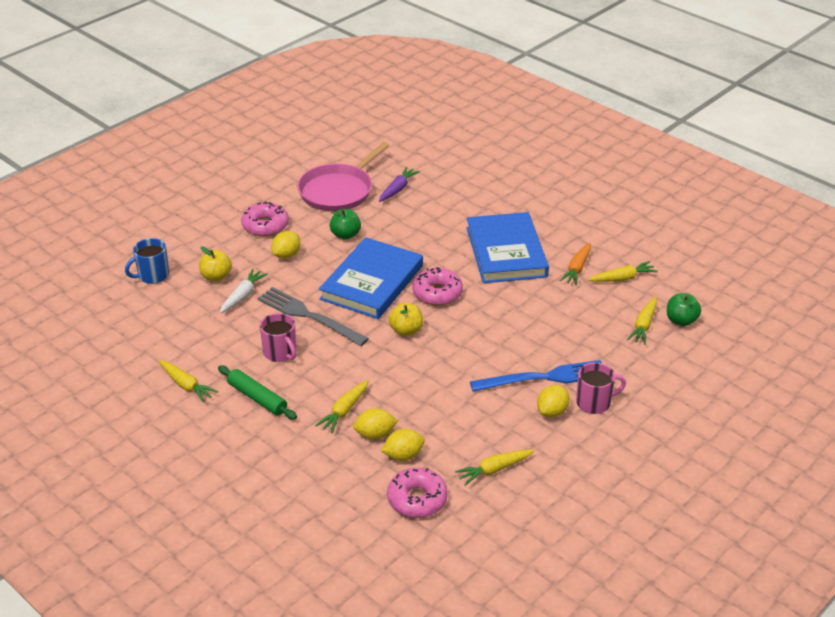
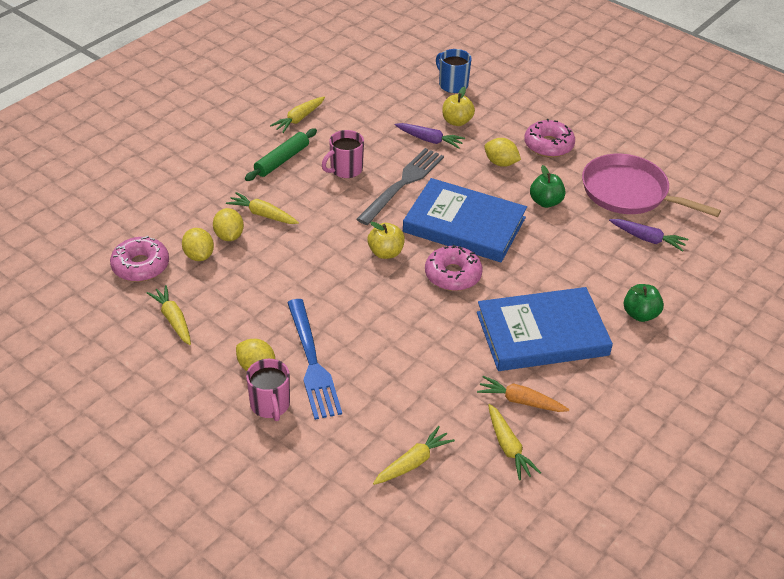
camera: 85 degrees right, 5 degrees up
(243, 296) = (429, 140): white carrot -> purple carrot
(643, 325) = (413, 462): yellow carrot -> yellow carrot turned 120 degrees clockwise
(681, 320) = (426, 504): green apple -> green apple (640, 314)

